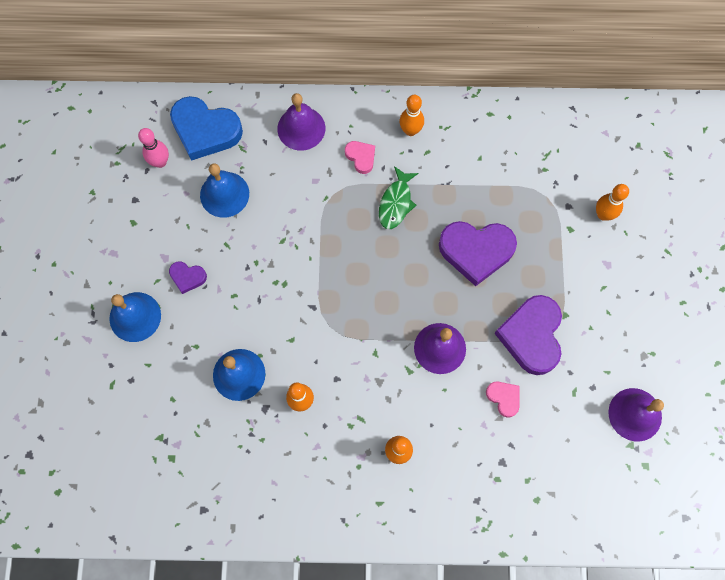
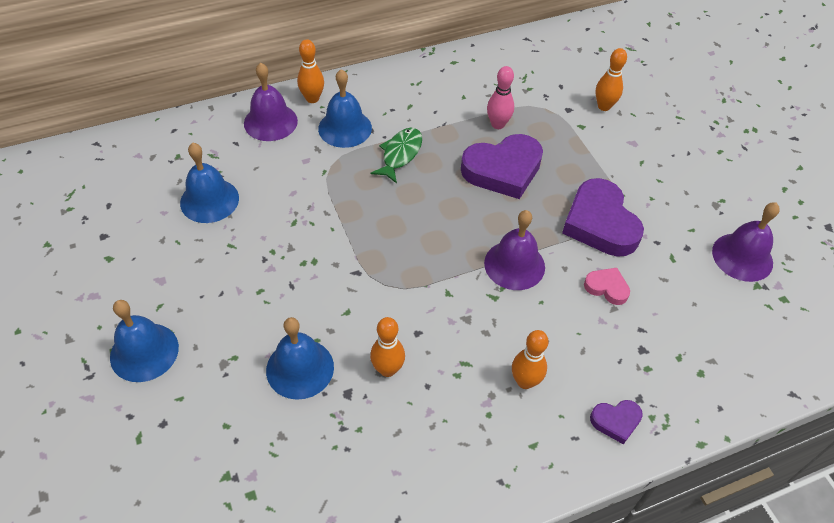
camera: 25 degrees left, 20 degrees down
(160, 162) = (122, 193): pink bowling pin -> pink bowling pin (498, 124)
(187, 277) = (196, 290): purple heart -> purple heart (616, 421)
(205, 130) = (165, 151): blue heart -> none
(361, 157) = (345, 128): pink heart -> blue bell
(396, 203) = (400, 154): green fish -> green fish turned 150 degrees counterclockwise
(410, 130) = (384, 94): orange bowling pin -> orange bowling pin (312, 98)

